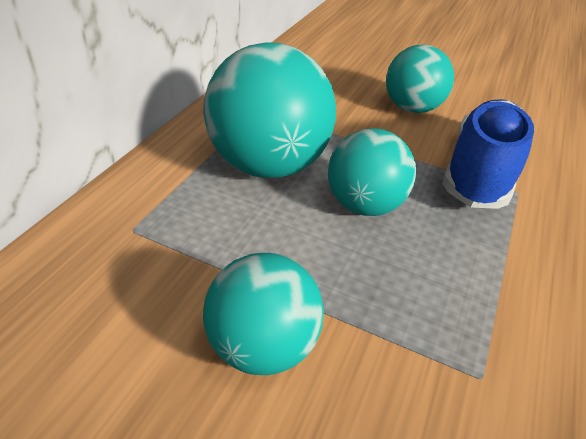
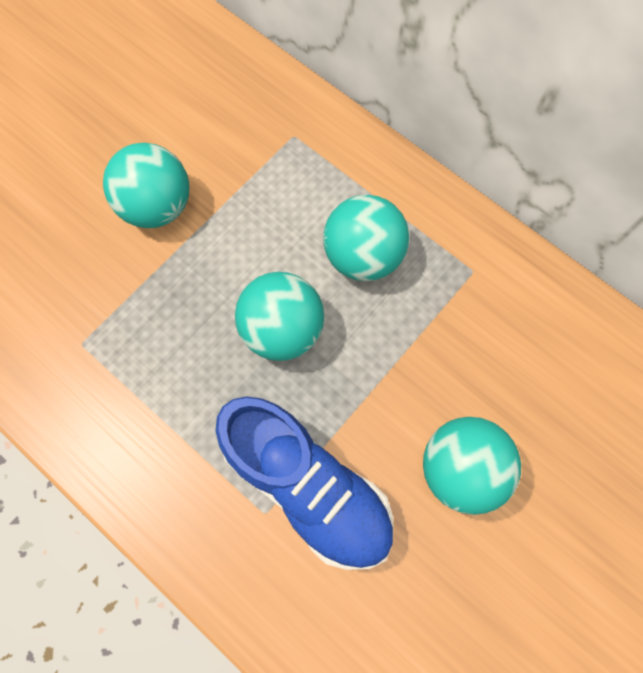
camera: 110 degrees right, 30 degrees up
(267, 164) = (363, 256): turquoise ball -> turquoise ball, size x0.63

